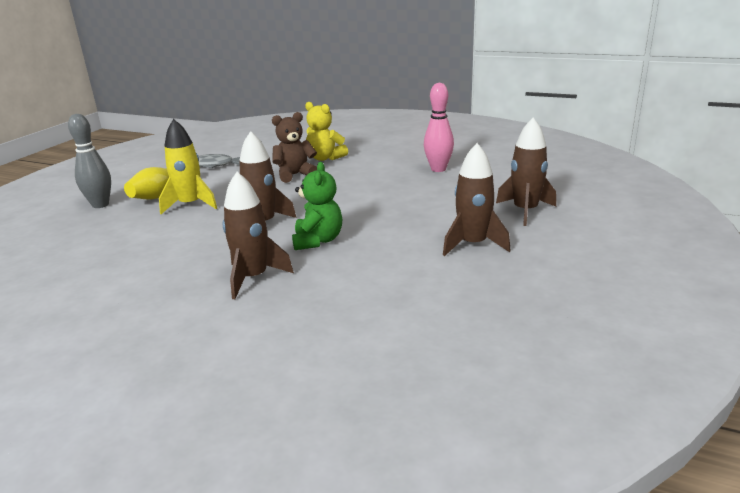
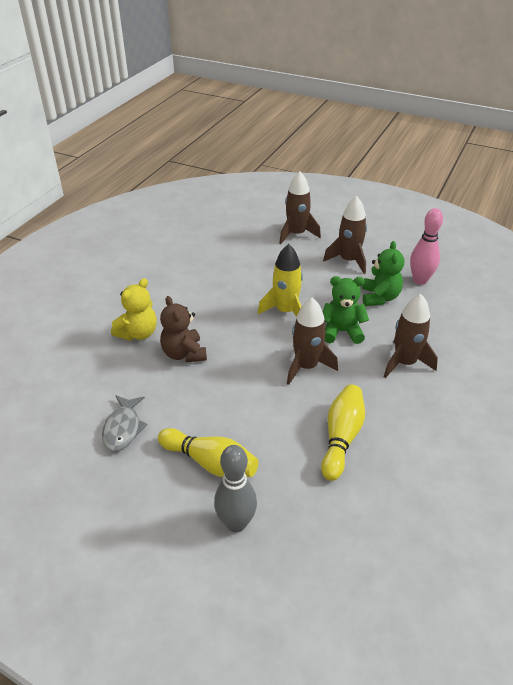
camera: 90 degrees left, 15 degrees up
(158, 241) = (341, 438): none -> yellow bowling pin
(190, 205) = (252, 429): yellow rocket -> yellow rocket (285, 311)
(388, 265) = (379, 297): none -> green teddy bear
(438, 169) = (199, 263): pink bowling pin -> pink bowling pin (420, 280)

